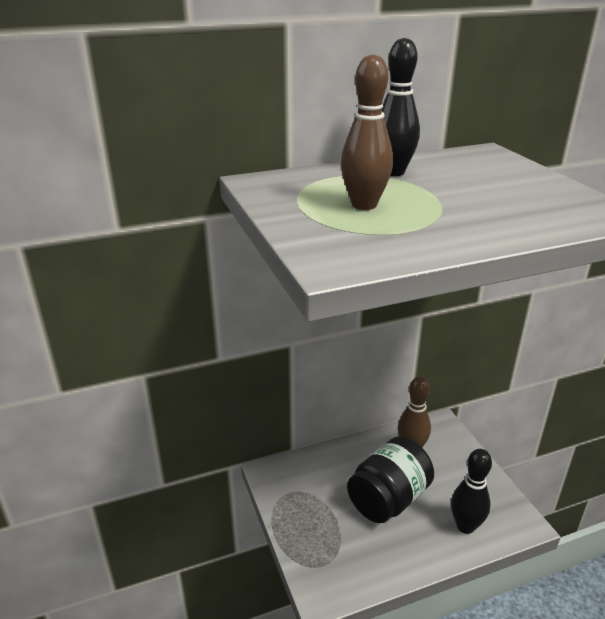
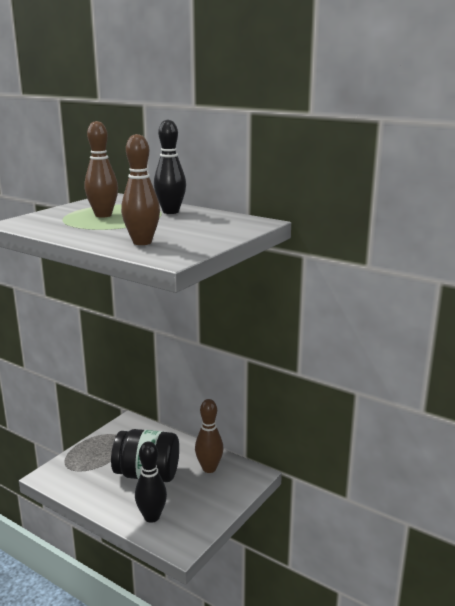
camera: 55 degrees right, 10 degrees down
(533, 212) = (142, 242): none -> brown bowling pin

